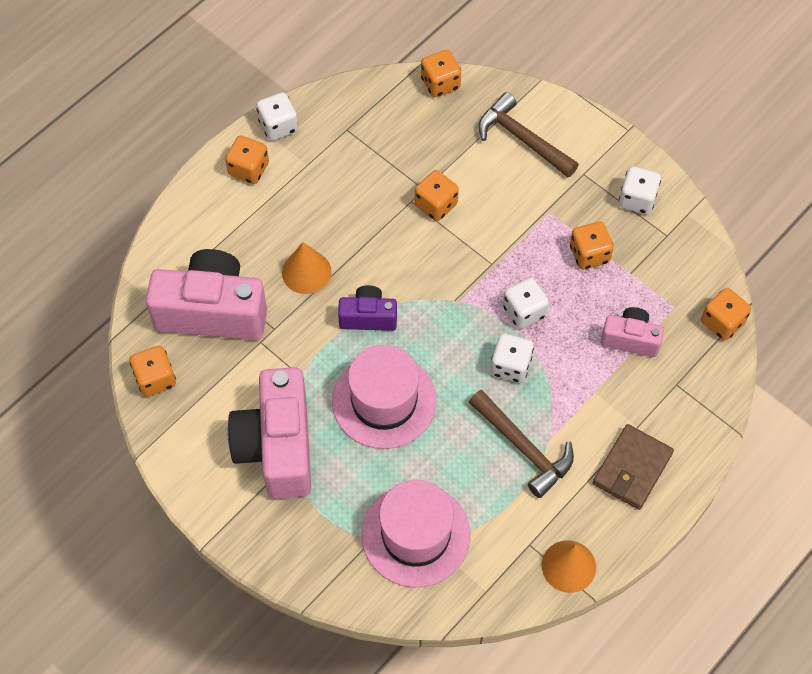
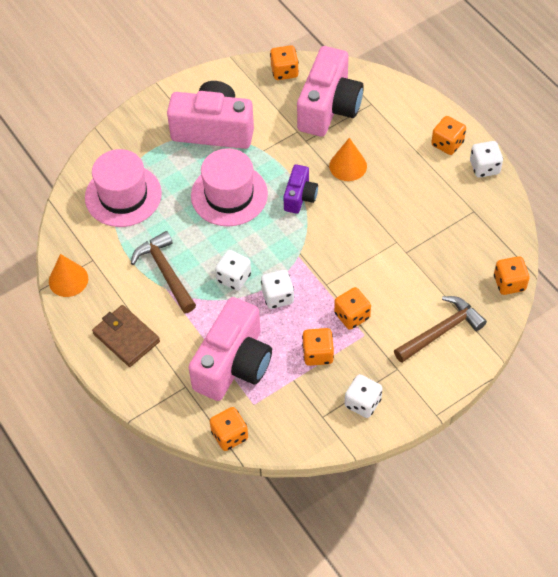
camera: 105 degrees right, 5 degrees down
(436, 205) = (389, 257): orange dice -> orange dice (352, 316)
(524, 448) = (165, 272): brown hammer -> brown hammer turned 90 degrees clockwise
(630, 339) = (233, 364): pink camera -> pink camera, size x1.93

